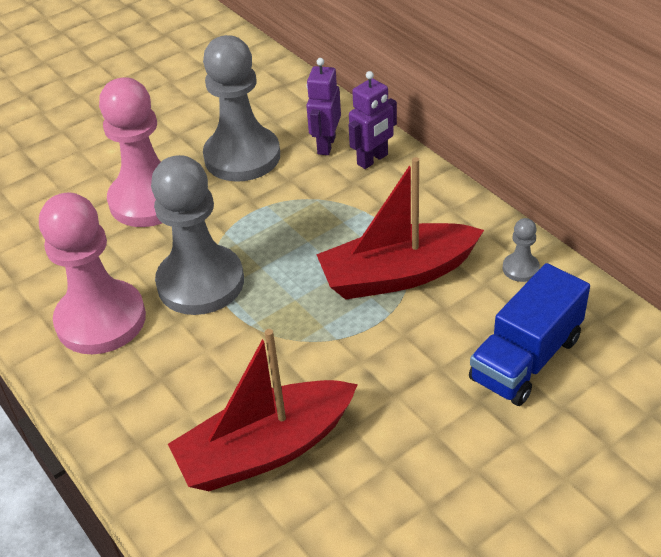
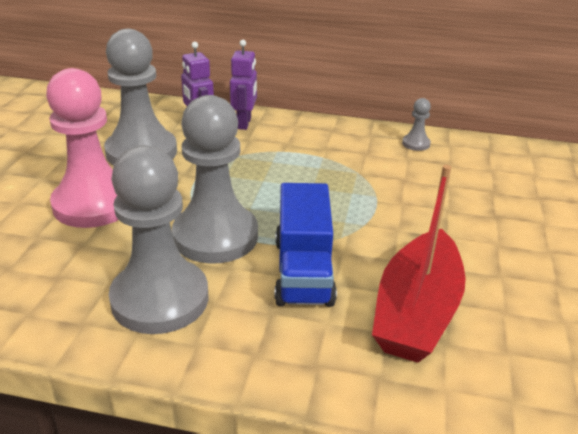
camera: 45 degrees left, 10 degrees down
(101, 320) = (160, 299): pink pawn -> grey pawn
(397, 275) = (351, 174): red boat -> none
(526, 359) = (485, 184): blue truck -> blue truck (303, 271)

